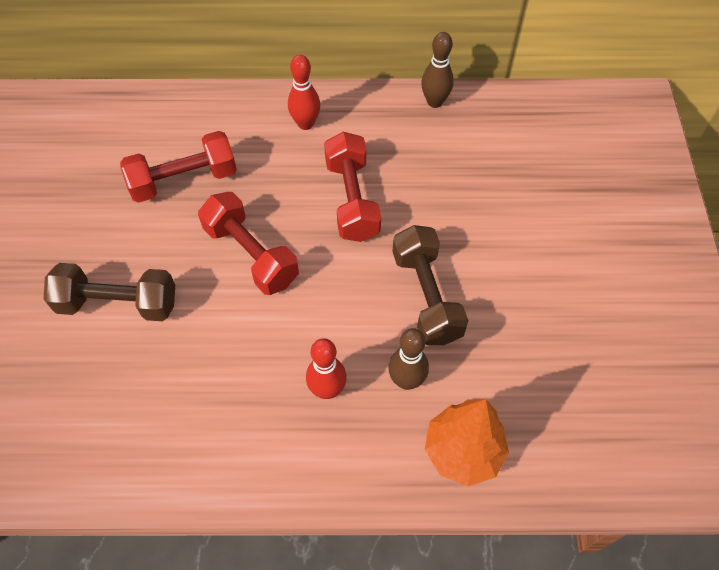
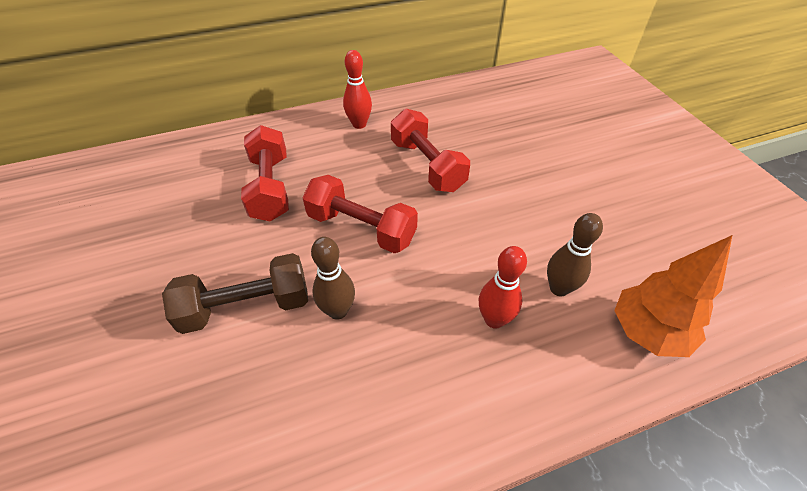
camera: 20 degrees left, 10 degrees down
(184, 180) = (270, 187): red dumbbell -> red dumbbell turned 60 degrees counterclockwise
(426, 296) = (532, 217): brown dumbbell -> none
(434, 102) = (453, 89): brown bowling pin -> brown bowling pin (338, 311)

